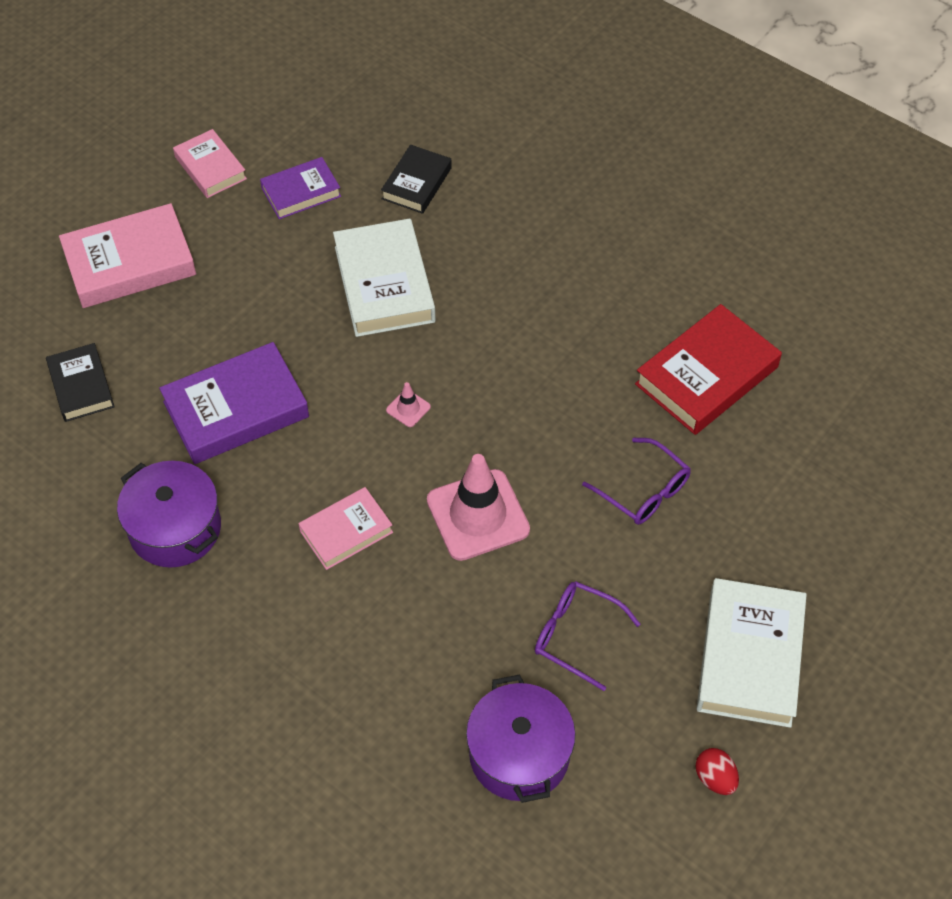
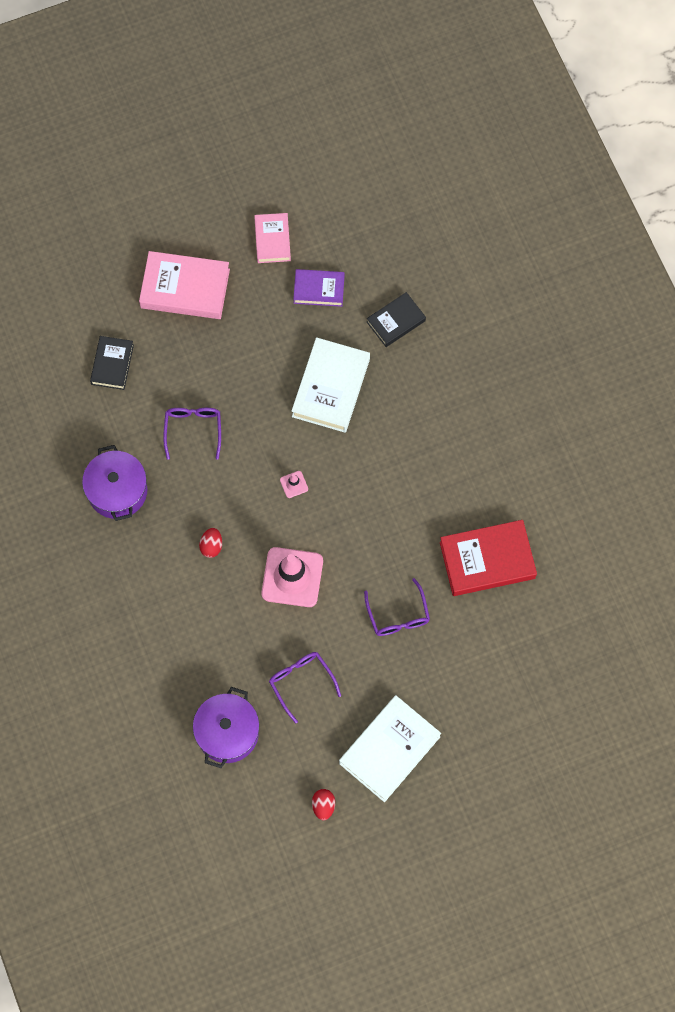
camera: 30 degrees right, 15 degrees up
(236, 409) = (193, 430): purple book -> purple glasses
(346, 531) = (211, 546): pink book -> red egg

